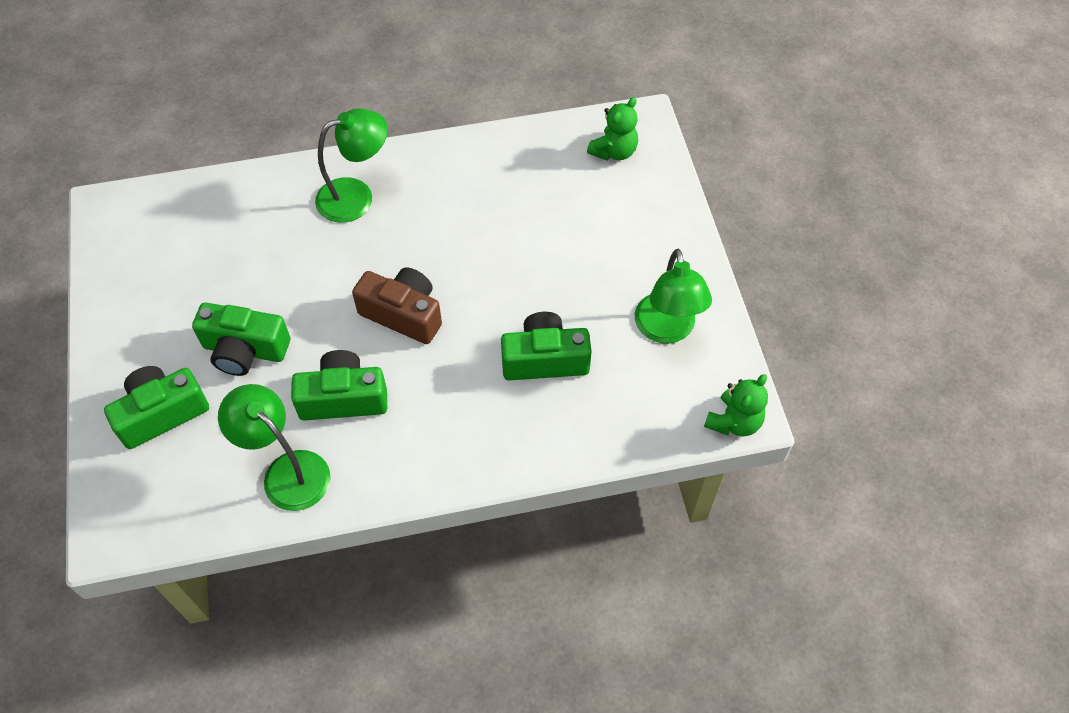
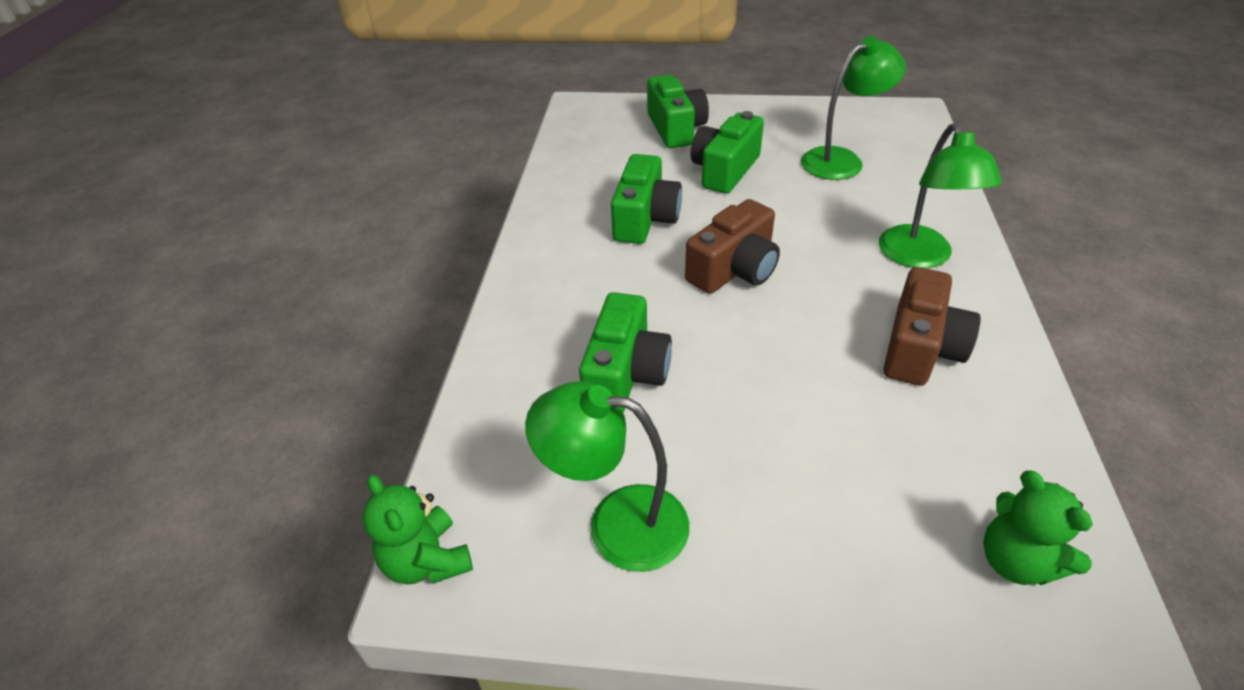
camera: 110 degrees right, 15 degrees down
(287, 471) = (585, 182): green lamp -> green lamp (841, 160)
(462, 193) = (920, 348): none -> brown camera

